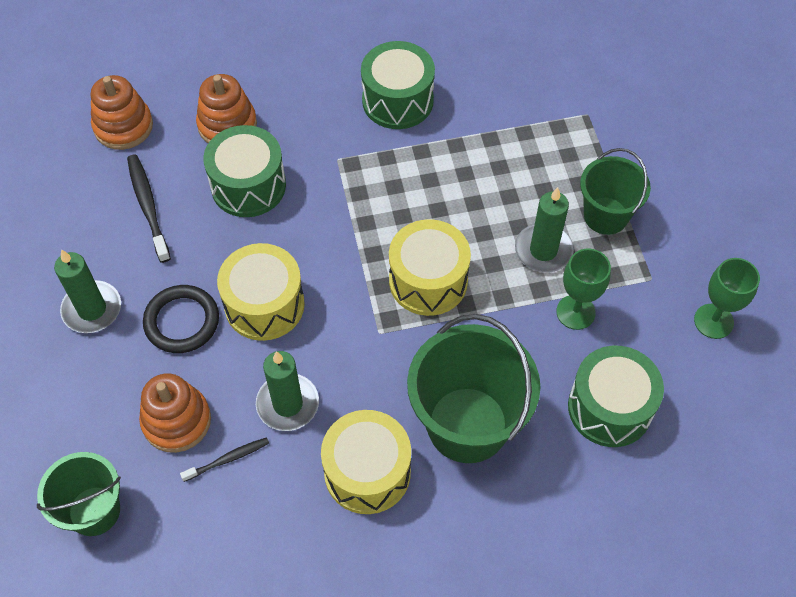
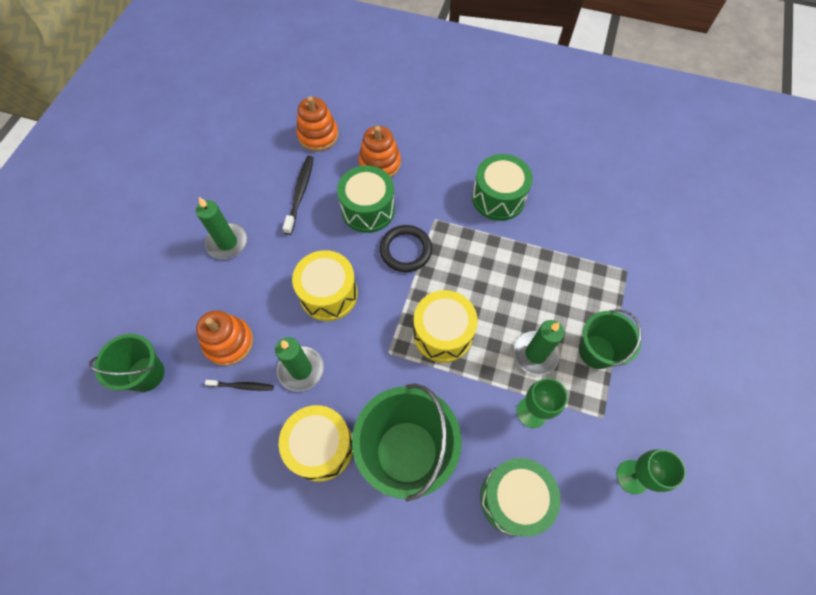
camera: 30 degrees right, 5 degrees up
(182, 321) = (273, 278): black ring -> black ring (406, 250)

